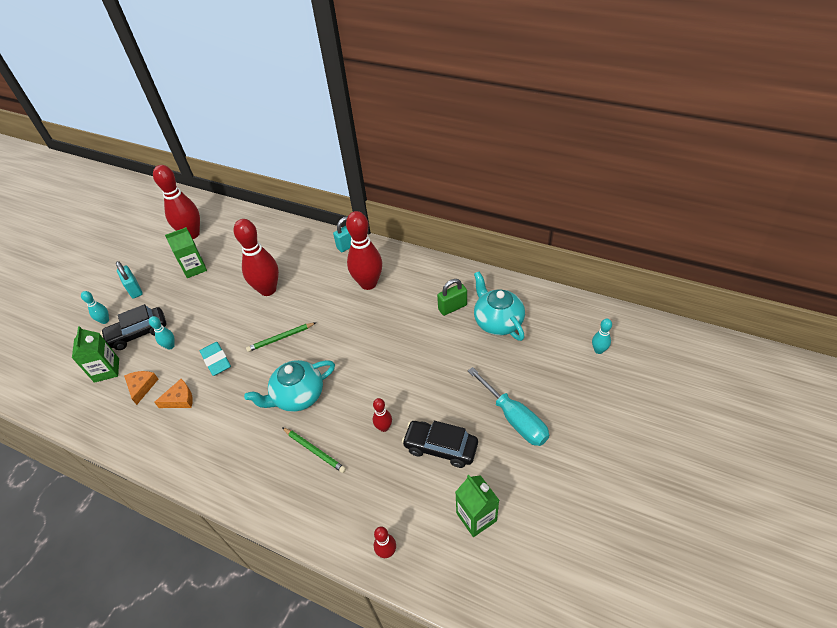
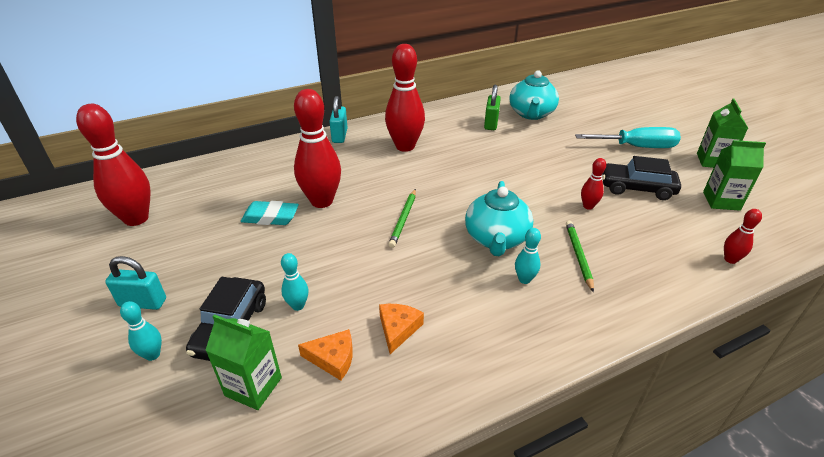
camera: 55 degrees left, 10 degrees down
(142, 387) = (333, 358): orange cheese -> orange cheese turned 150 degrees clockwise
(194, 268) = (198, 238): green carton -> green carton (712, 161)
(216, 361) = (375, 276): turquoise eraser -> turquoise eraser (270, 217)
(314, 451) = (578, 256): green pencil -> green pencil turned 75 degrees counterclockwise
(440, 447) = (636, 188): black car -> black car turned 45 degrees clockwise
(497, 322) = (531, 114): turquoise teapot -> turquoise teapot turned 90 degrees counterclockwise
(598, 350) = (604, 94): turquoise bowling pin -> turquoise bowling pin (524, 279)

